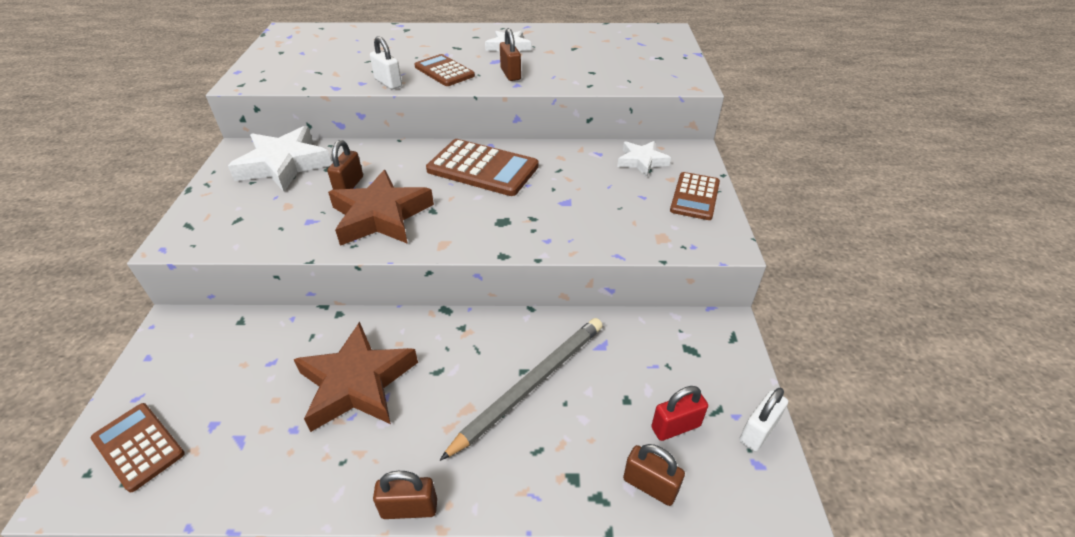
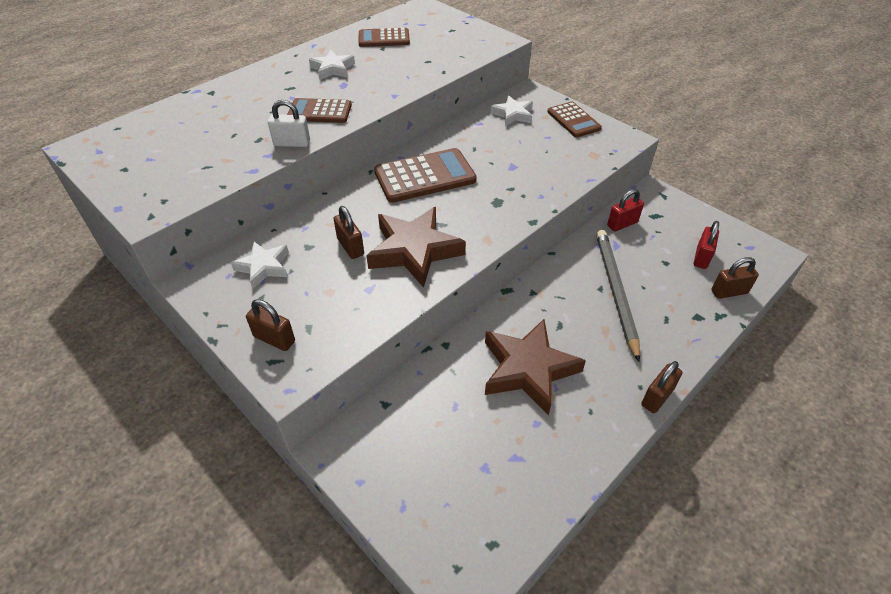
camera: 45 degrees left, 5 degrees up
(138, 446) = (461, 523): brown calculator -> brown calculator (384, 38)
(284, 165) = (264, 267): white star -> white star, size x0.57
(510, 74) = (375, 89): brown padlock -> brown padlock (274, 339)
(639, 332) = (622, 224): none -> red padlock
(758, 431) = (731, 232): white padlock -> none

